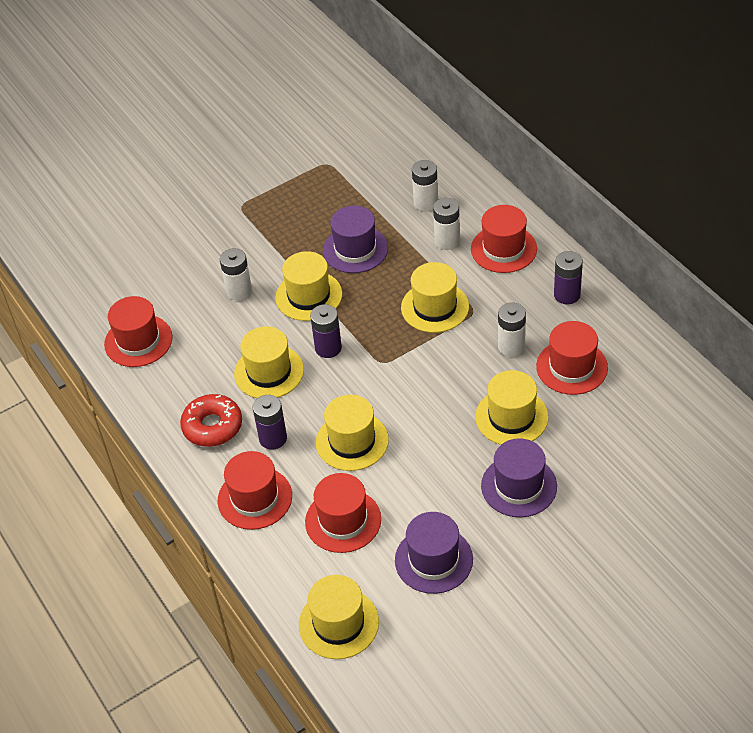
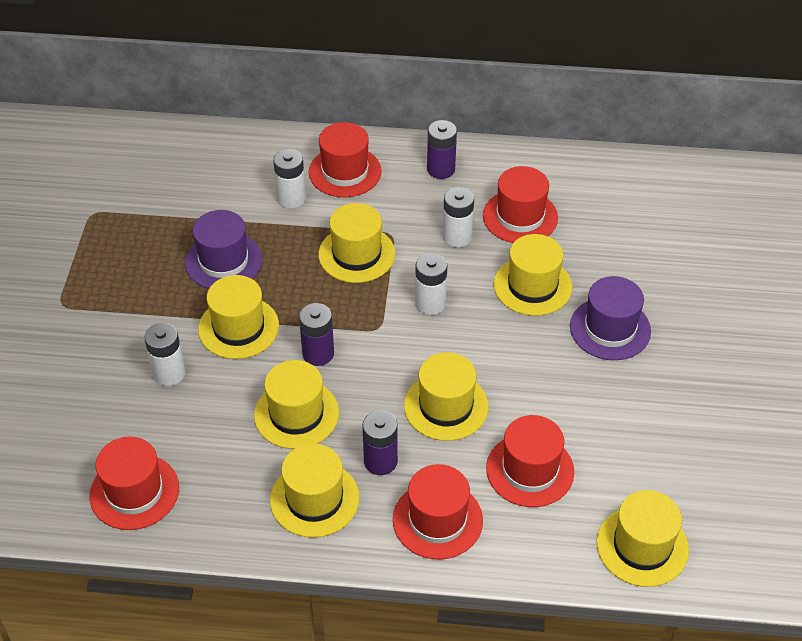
camera: 55 degrees left, 0 degrees up
(212, 426) = (314, 499): red donut -> yellow hat
(426, 203) = (229, 183): white battery -> white battery (430, 303)
(433, 560) = (634, 434): purple hat -> none

